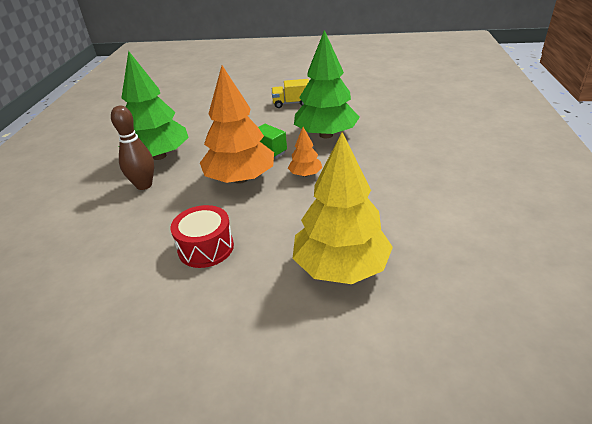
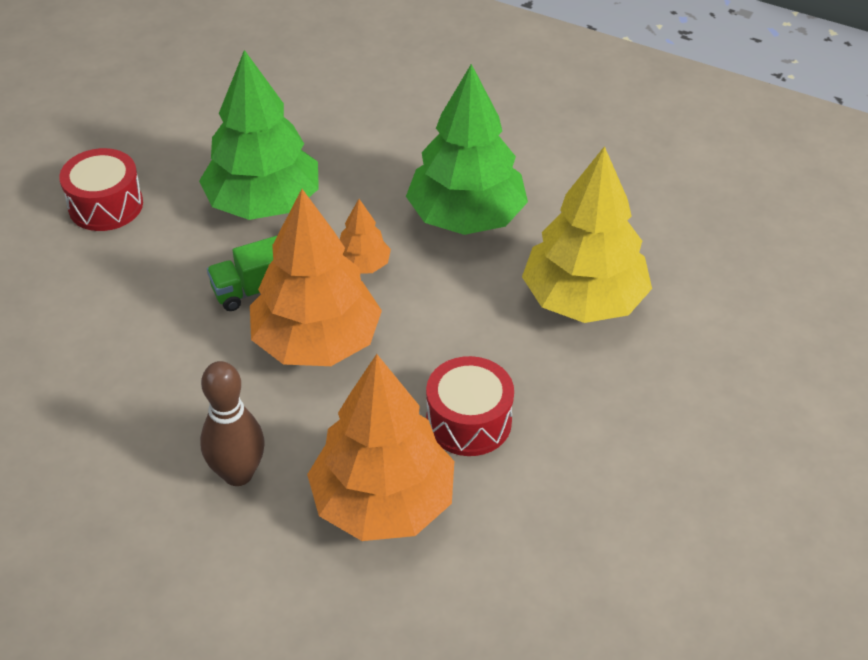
camera: 70 degrees left, 10 degrees up
(135, 235) = (383, 502): none -> orange tree
(159, 156) = (145, 437): green tree -> green tree (466, 217)
(291, 103) = (106, 205): yellow truck -> red drum

